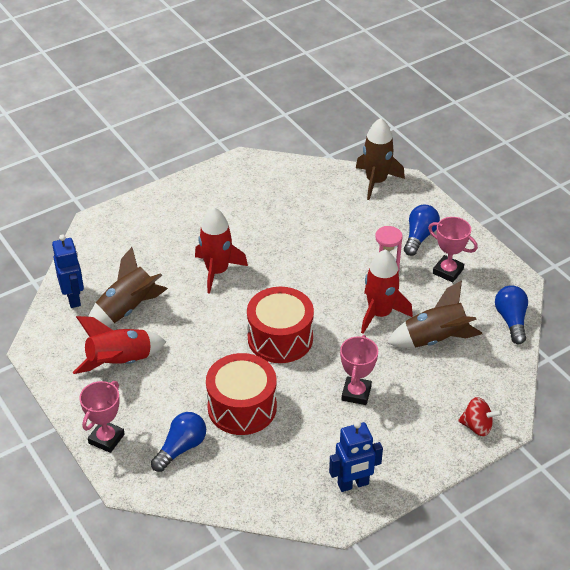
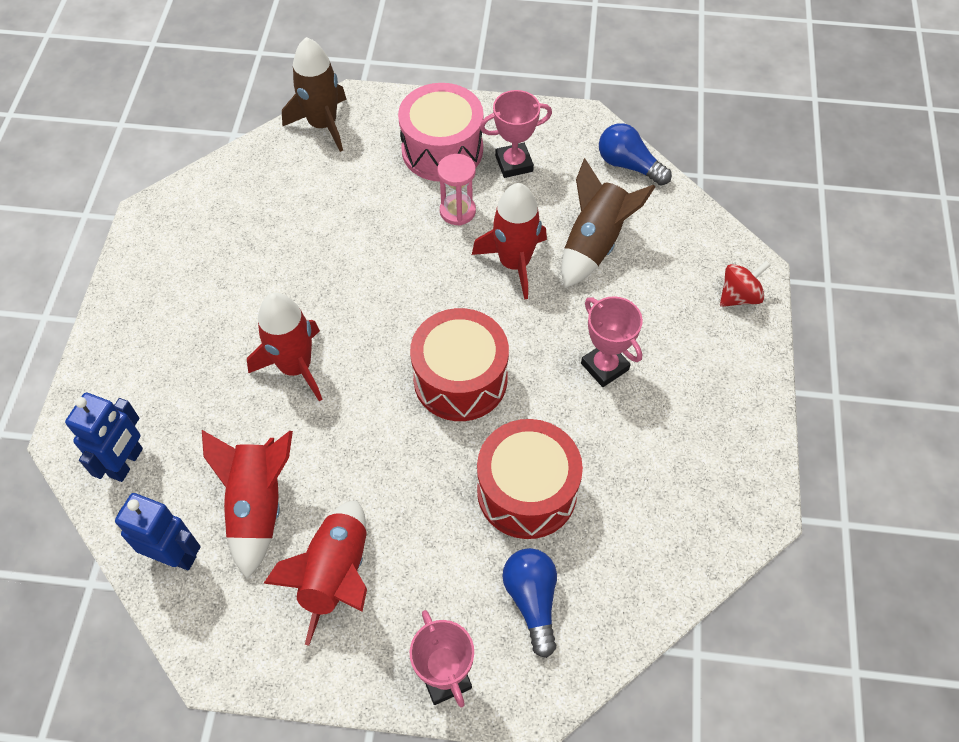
camera: 50 degrees left, 15 degrees up
(127, 309) = (258, 506): brown rocket -> red rocket
(353, 484) = (725, 461): blue robot -> blue robot (127, 463)
(419, 237) = (442, 150): blue light bulb -> pink drum

